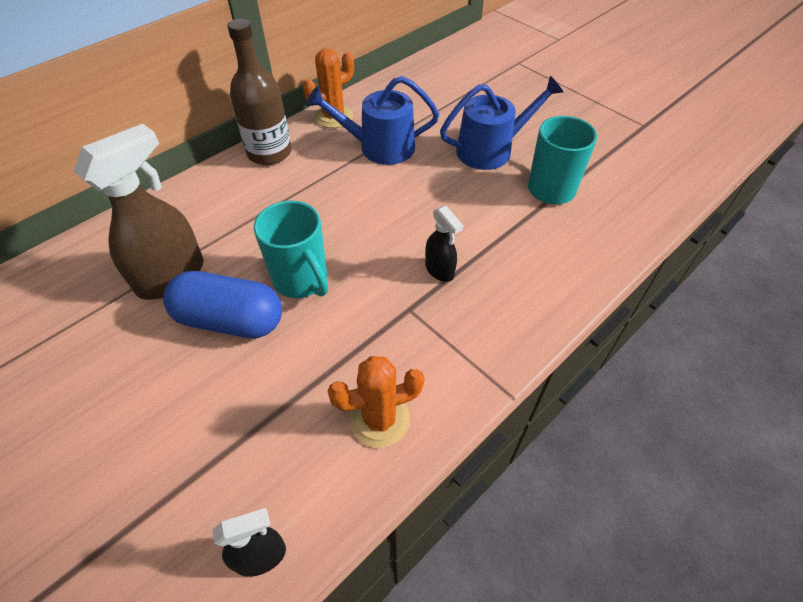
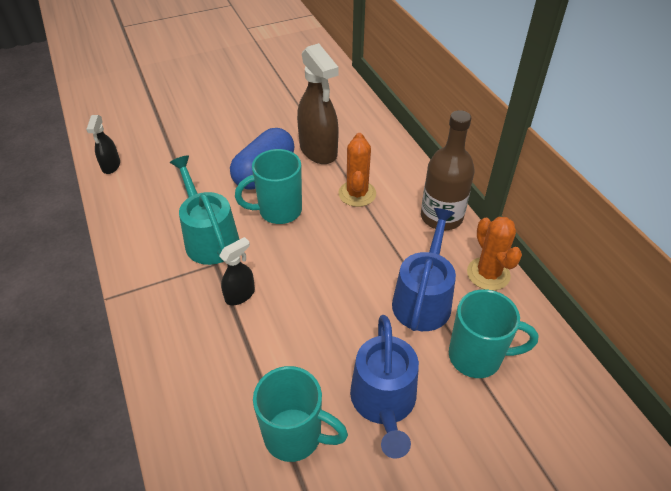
camera: 110 degrees right, 5 degrees down
(372, 331) = (209, 238): none -> turquoise watering can
(379, 419) = (144, 225): orange cactus -> orange cactus (357, 194)
(422, 113) = (477, 357): none -> turquoise mug
(440, 270) = (240, 295): black spray bottle -> black spray bottle turned 150 degrees clockwise

